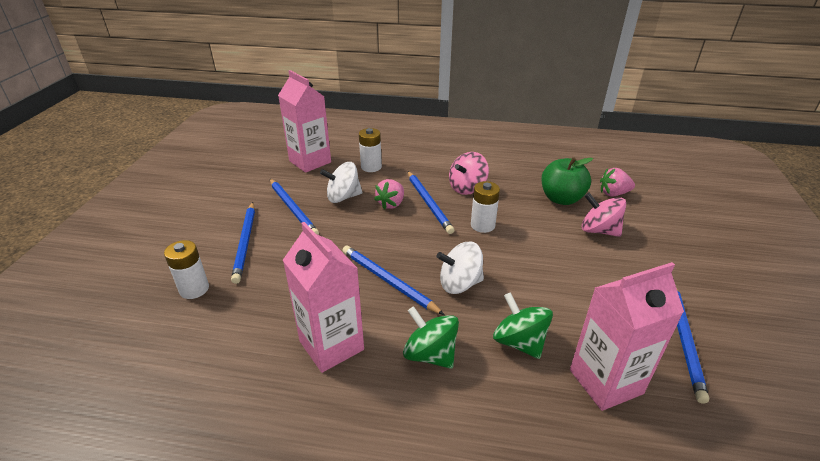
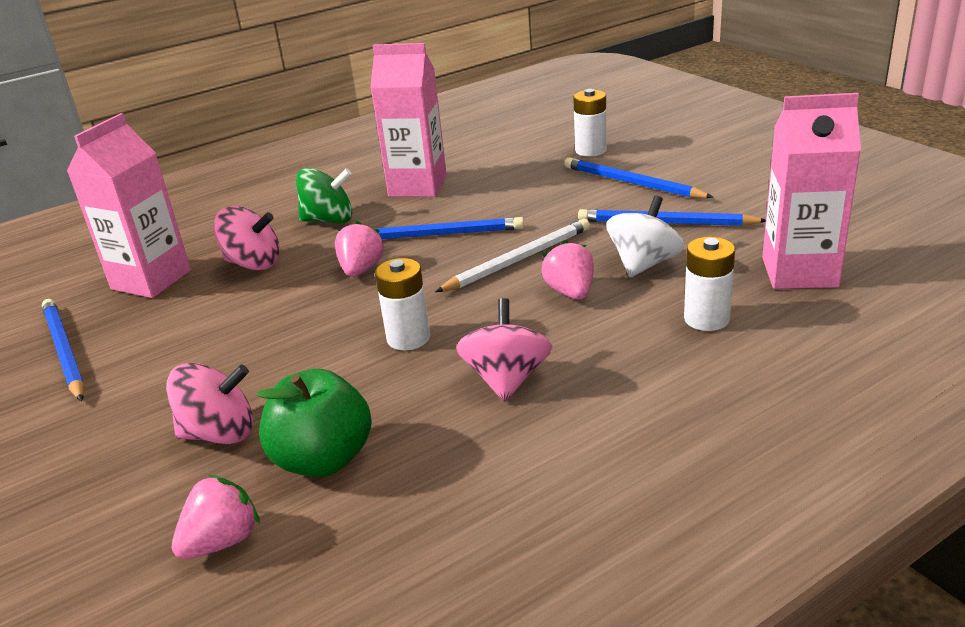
camera: 140 degrees right, 5 degrees down
(381, 234) = (518, 259): none -> white pencil
(429, 203) = (524, 322): blue pencil -> none
(459, 284) = (361, 269): white spinning top -> pink strawberry
(519, 342) = (253, 263): green spinning top -> pink spinning top

